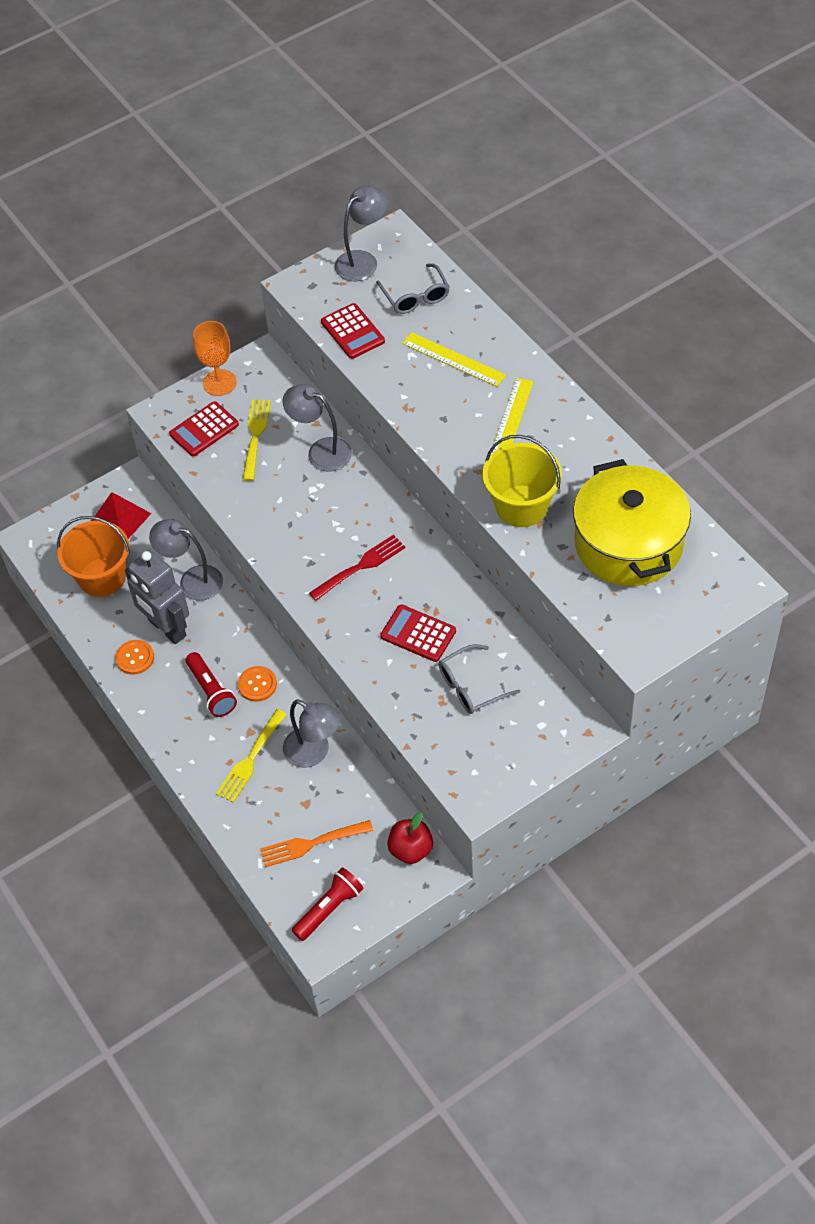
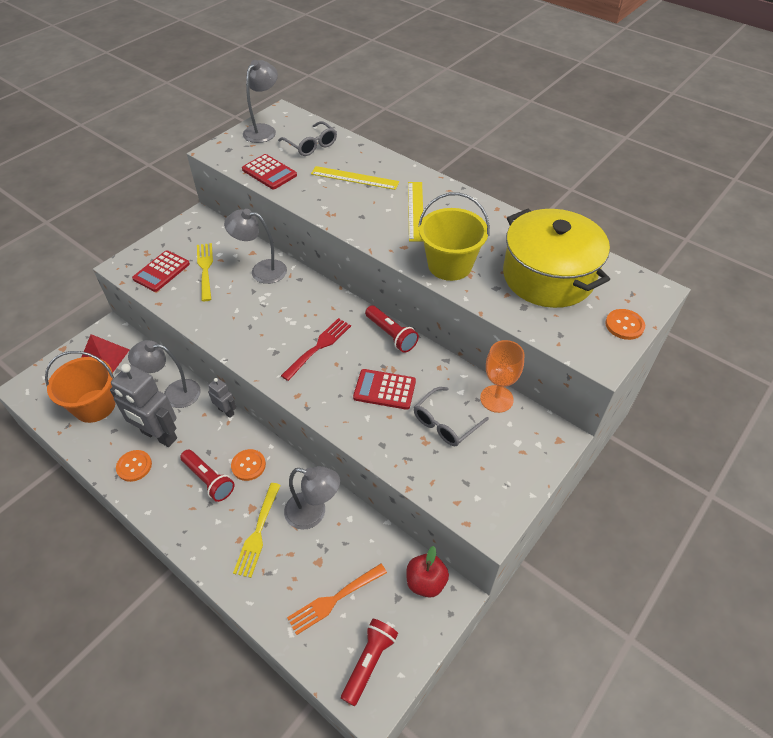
camera: 20 degrees left, 5 degrees down
(219, 383) = (168, 238): orange goblet -> orange goblet (496, 399)
(247, 615) = (226, 411): none -> grey robot
(448, 568) = (391, 335): none -> red flashlight
(685, 622) = (624, 325): none -> orange button

